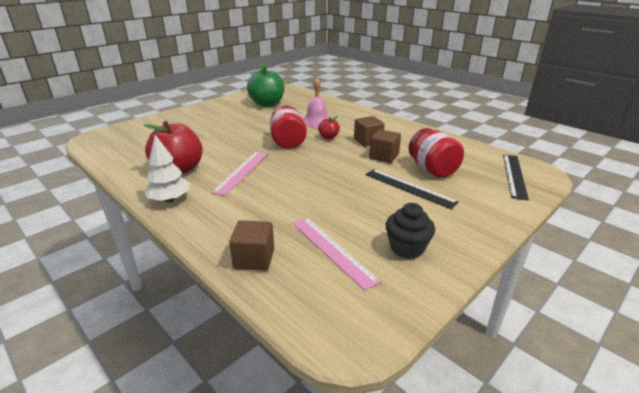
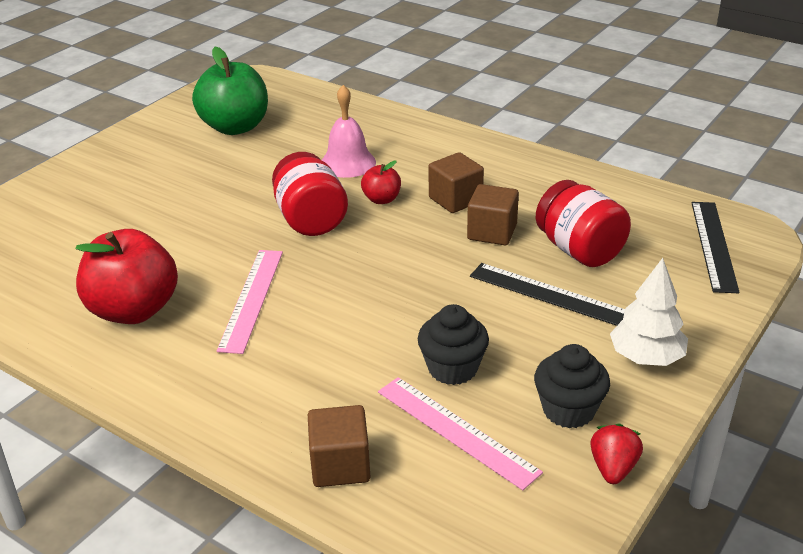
camera: 10 degrees left, 5 degrees up
(169, 199) = (149, 376): white tree -> white tree (646, 357)
(341, 217) = (452, 368): none -> black cupcake
(429, 286) = (613, 468): none -> red strawberry

